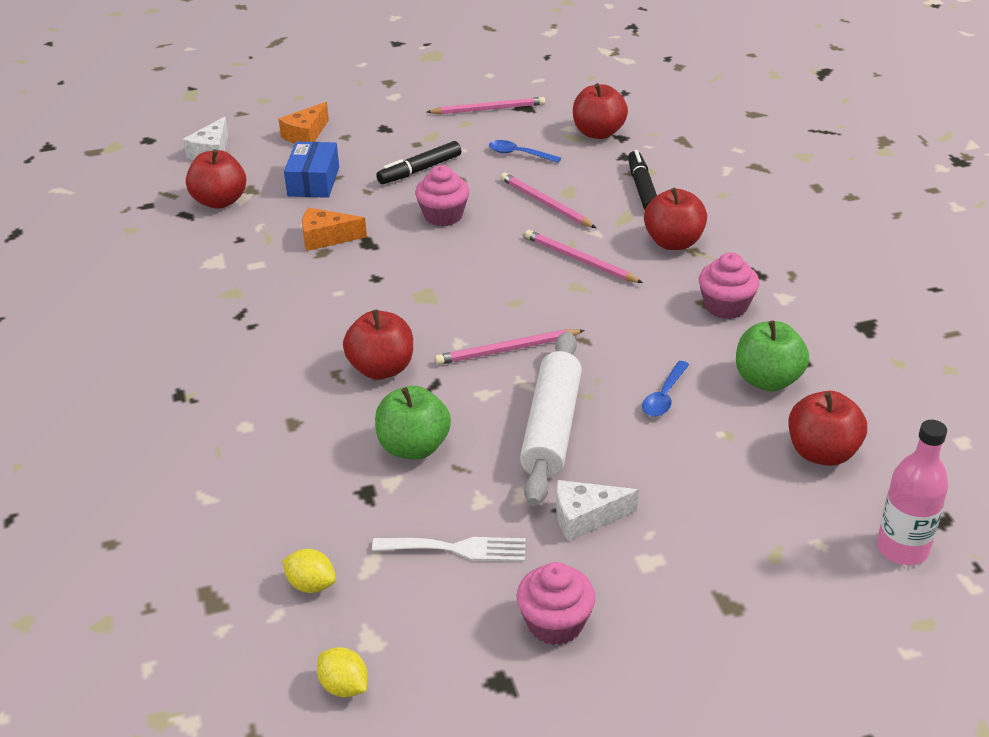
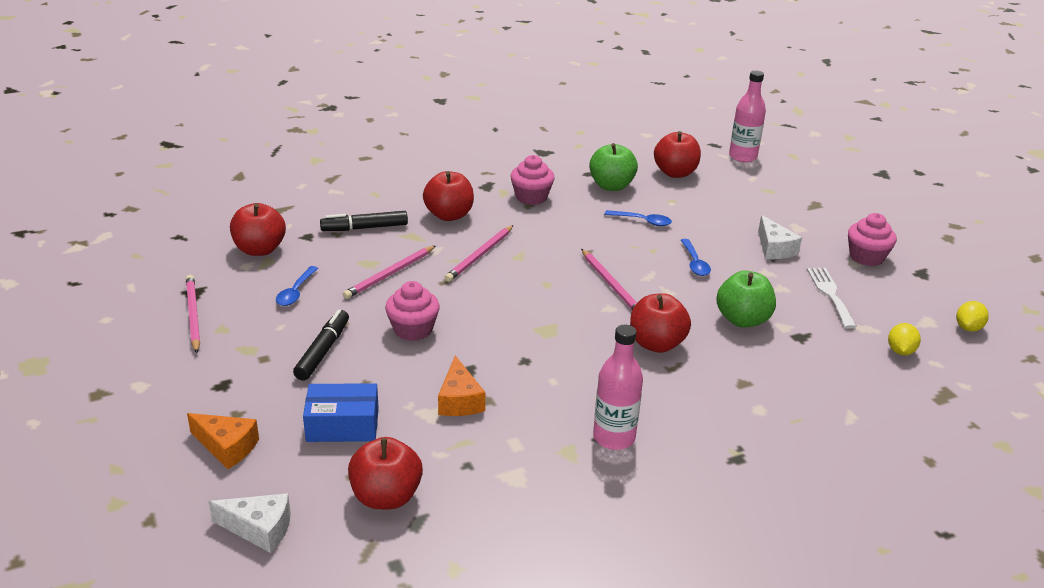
camera: 100 degrees left, 5 degrees down
(241, 320) = (614, 437): none -> pink bottle
(419, 170) = (323, 351): black marker -> black marker turned 120 degrees counterclockwise
(552, 428) = (694, 263): white rolling pin -> blue spoon

